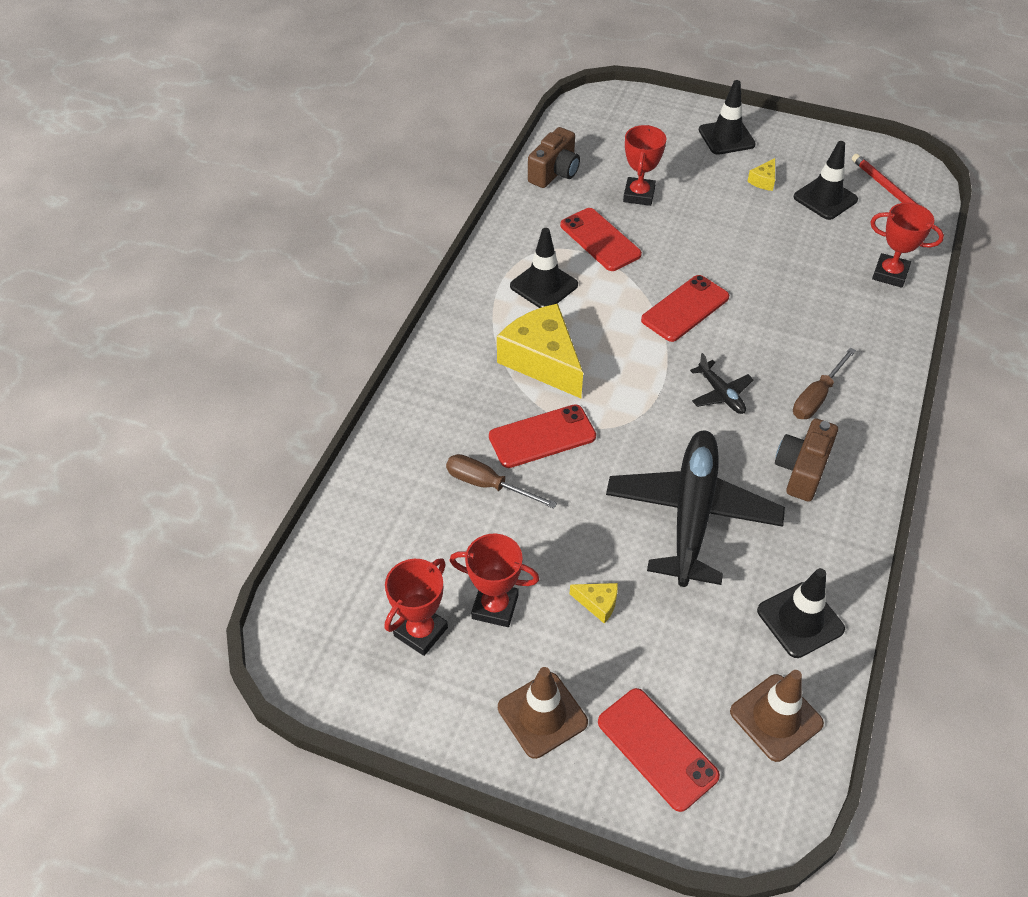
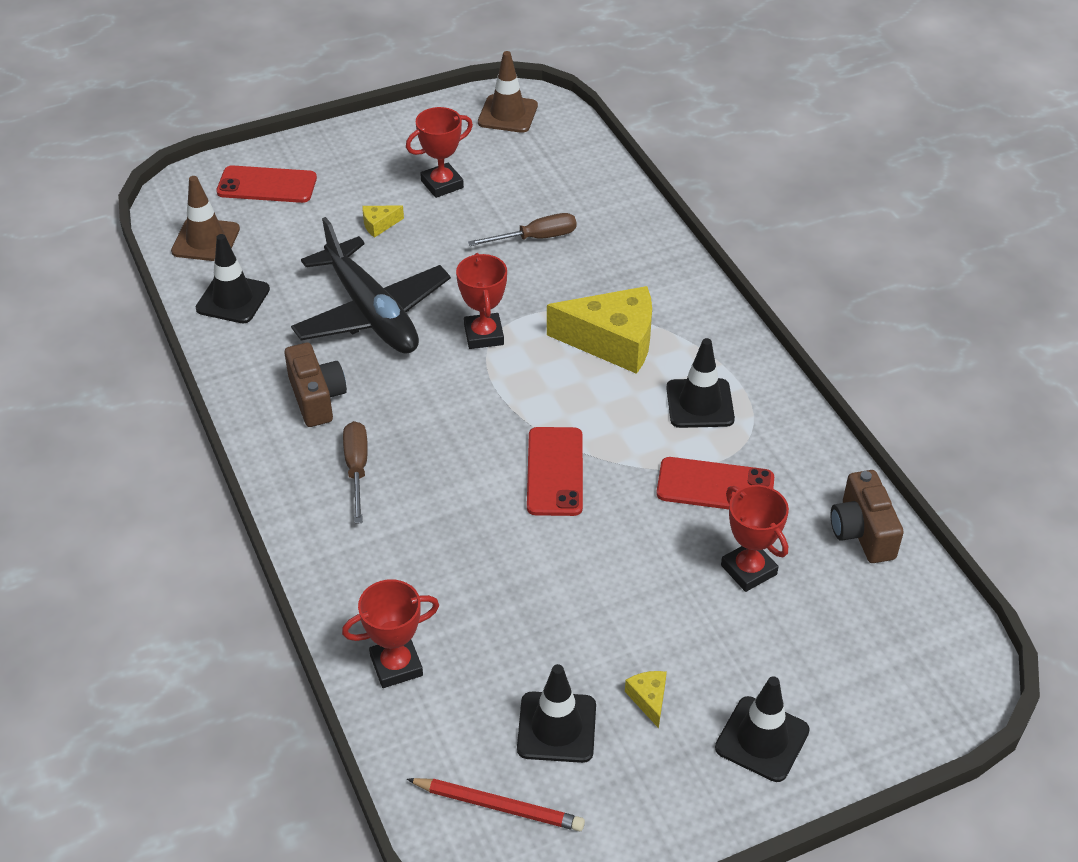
camera: 135 degrees right, 5 degrees down
(421, 631) = (470, 148): red trophy -> red trophy (483, 335)
(542, 436) = (539, 290): red phone -> none
(542, 715) = (351, 159): brown traffic cone -> brown traffic cone (507, 114)
(721, 394) = (440, 415): black plane -> none

